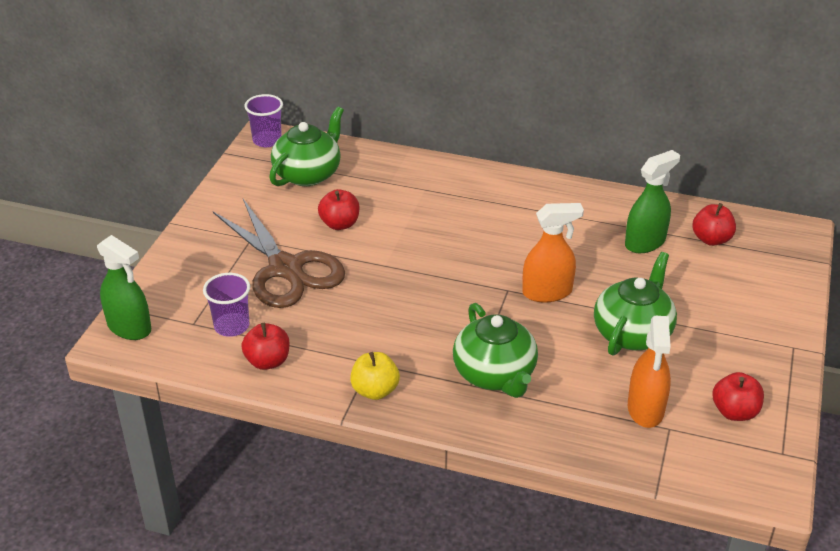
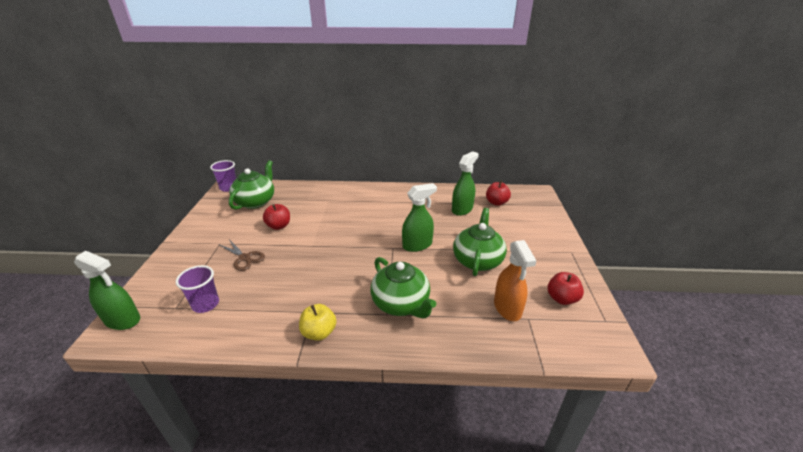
camera: 15 degrees left, 5 degrees down
(267, 361) = (234, 326): red apple -> none
(286, 269) = (245, 258): brown scissors -> brown scissors, size x0.49
(547, 292) = (417, 245): orange spray bottle -> green spray bottle

